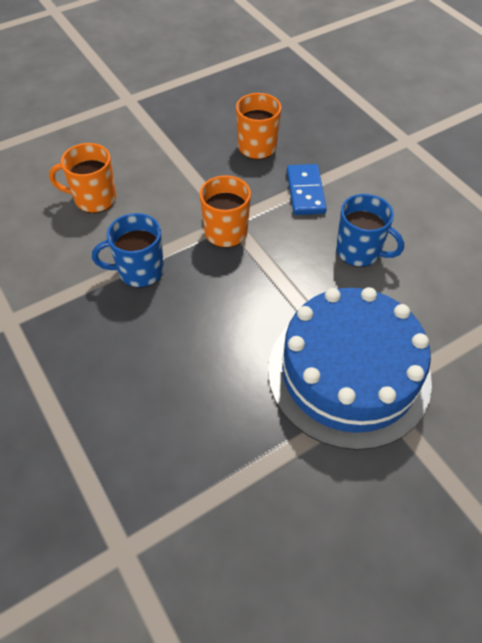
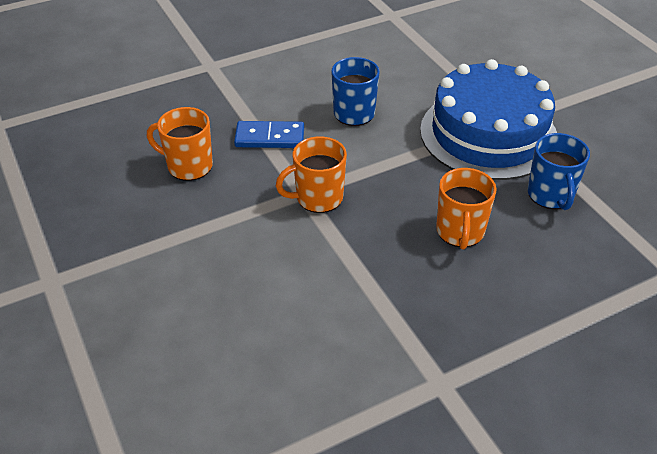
camera: 85 degrees left, 10 degrees down
(94, 199) = (247, 311): orange mug -> orange mug (460, 232)
(139, 271) = (369, 266): blue mug -> blue mug (551, 195)

